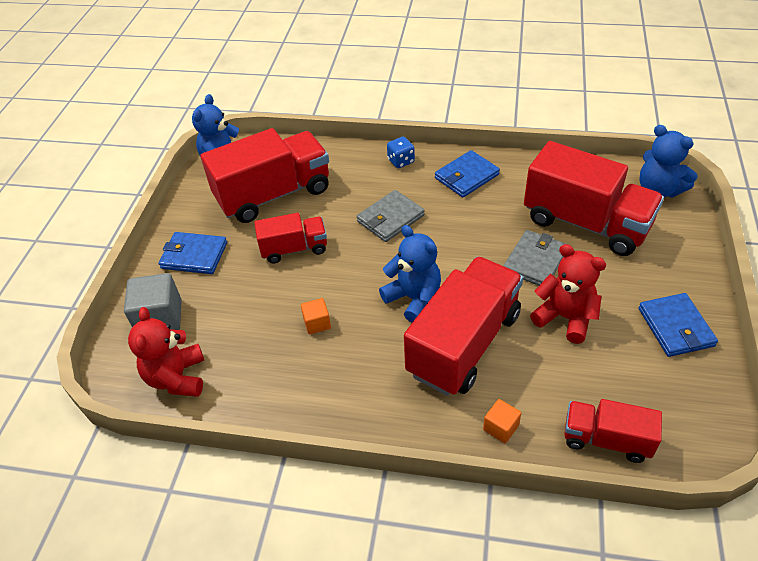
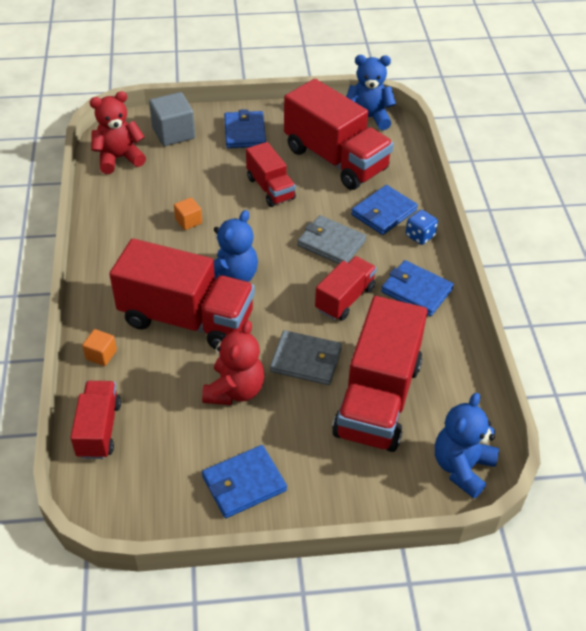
camera: 70 degrees right, 0 degrees up
(362, 177) = (383, 212): none -> blue wallet
(465, 222) = (345, 299): none -> red truck

